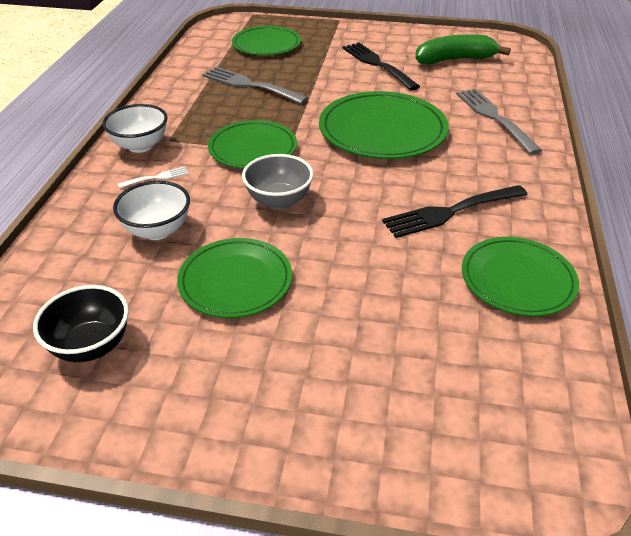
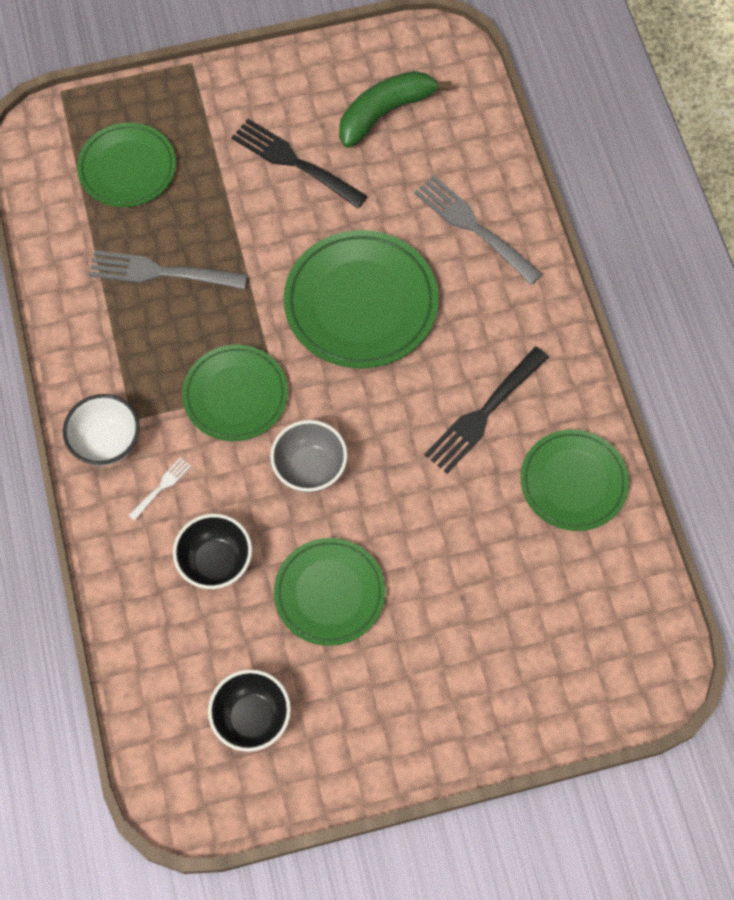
camera: 25 degrees left, 25 degrees up
(157, 230) = (216, 562): white bowl -> black bowl

